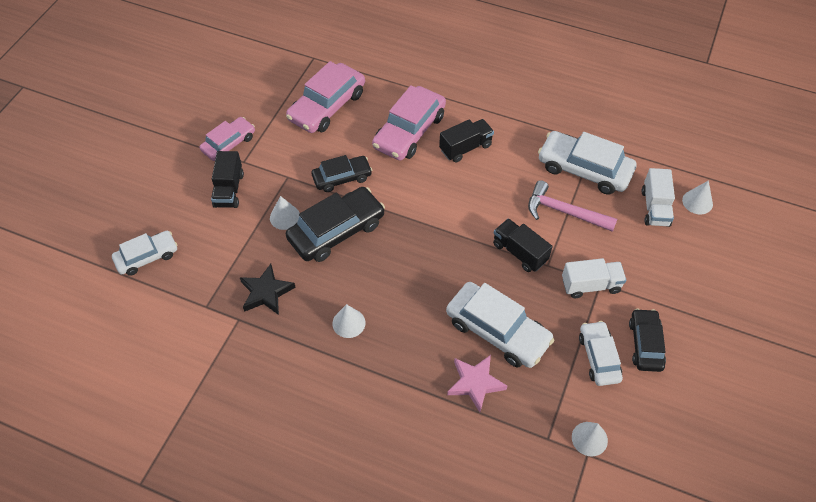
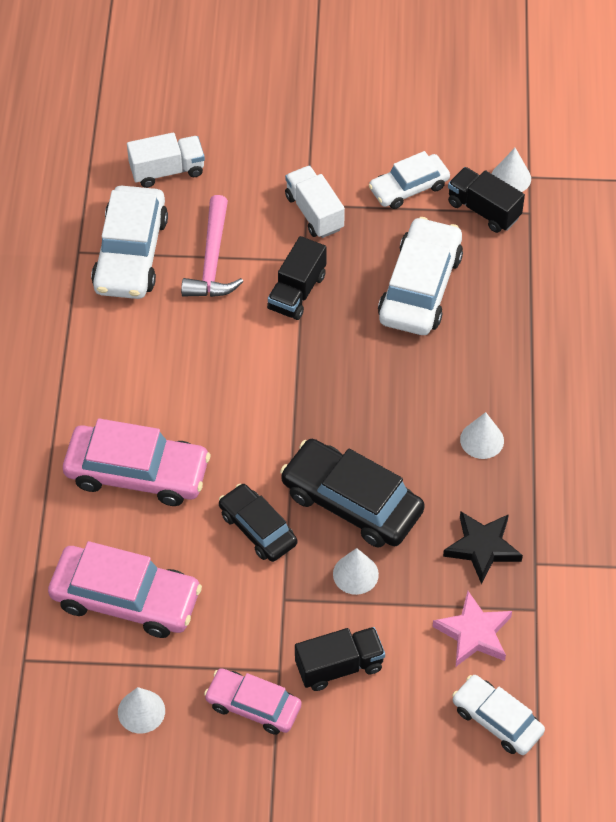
camera: 110 degrees left, 0 degrees up
(465, 148) = (143, 395): black truck -> black truck (483, 210)
(475, 383) = (497, 291): pink star -> pink star (474, 633)
(645, 344) = (371, 150): black car -> none
(697, 202) = (140, 131): white cone -> white cone (141, 711)

